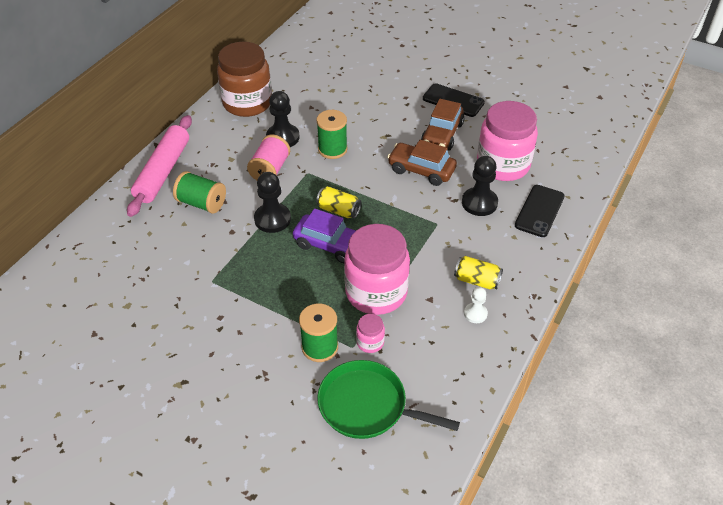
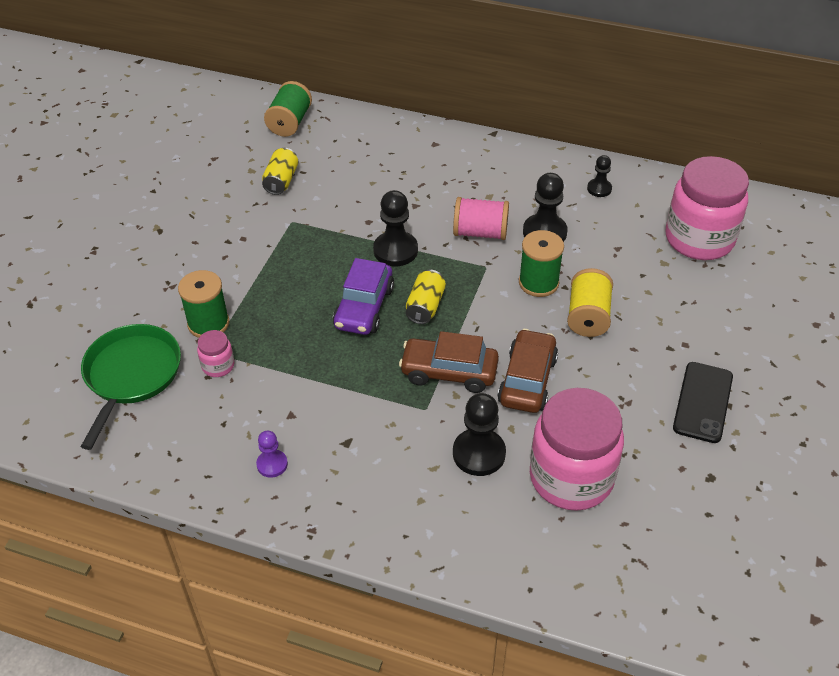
camera: 80 degrees right, 0 degrees up
(163, 171) = (450, 149): pink rolling pin -> none
(201, 203) = (407, 189): green spool -> green spool (290, 122)
(247, 103) = (599, 189): brown jar -> black pawn
(371, 132) = (588, 316): none -> yellow spool
(376, 292) = (294, 361): pink jar -> pink jar (699, 239)
(442, 134) = (615, 396): brown car -> brown car (449, 372)
(475, 313) = (272, 464): white pawn -> purple pawn
(477, 280) = (329, 461): yellow can -> yellow can (281, 181)
(539, 211) = (481, 530): black phone -> none

